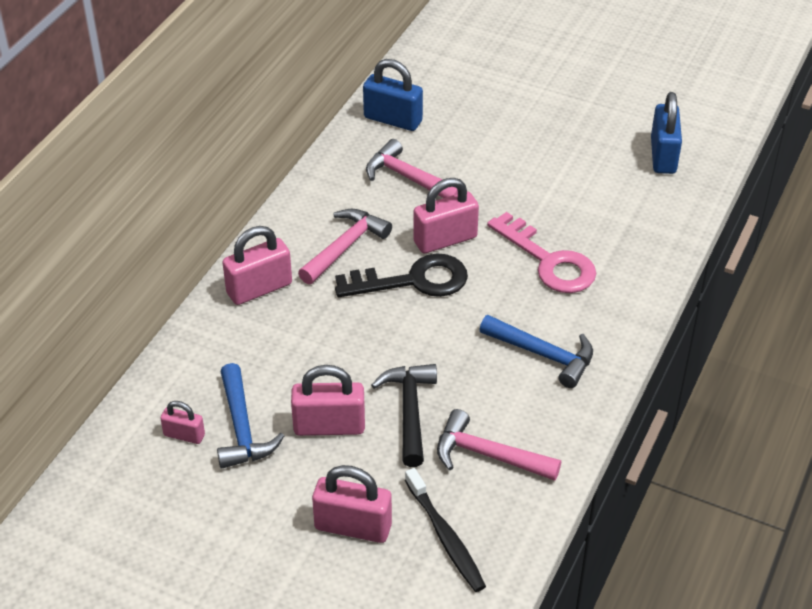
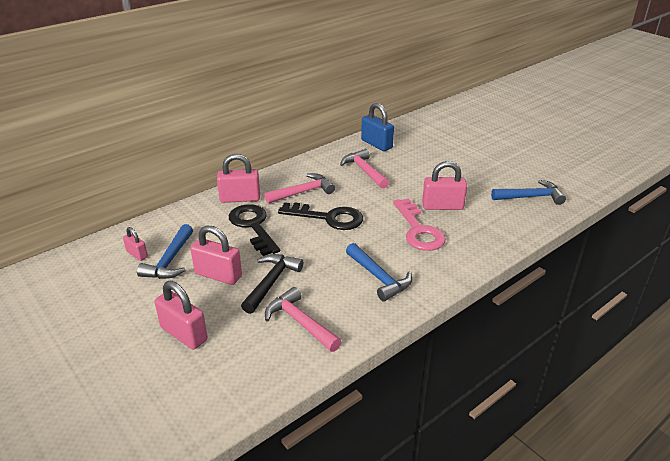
camera: 25 degrees right, 10 degrees down
(316, 331) = (253, 226): none -> black key
(445, 240) = (363, 203): pink padlock -> pink padlock (442, 206)
(445, 537) = (234, 361): black toothbrush -> none
(663, 156) = (531, 197): blue padlock -> blue hammer

